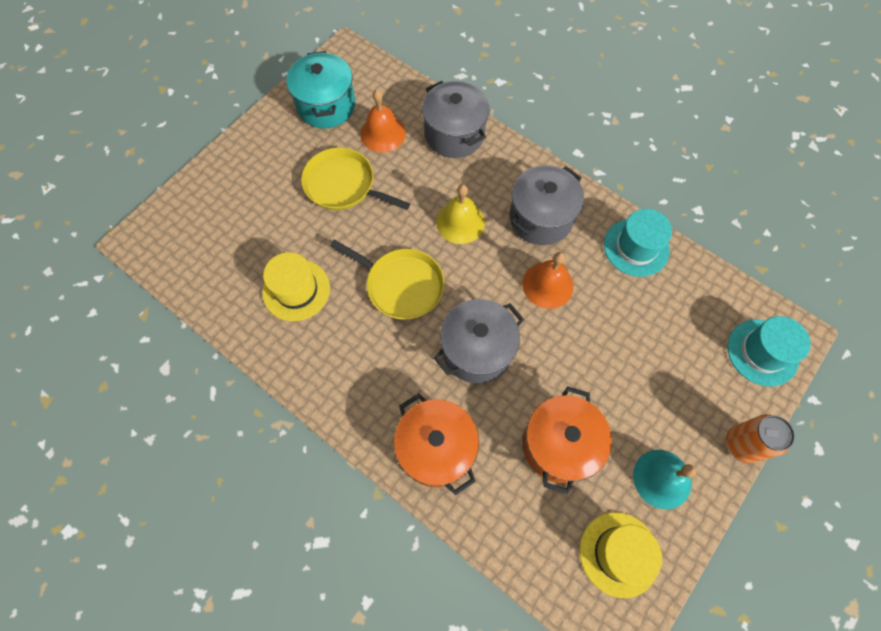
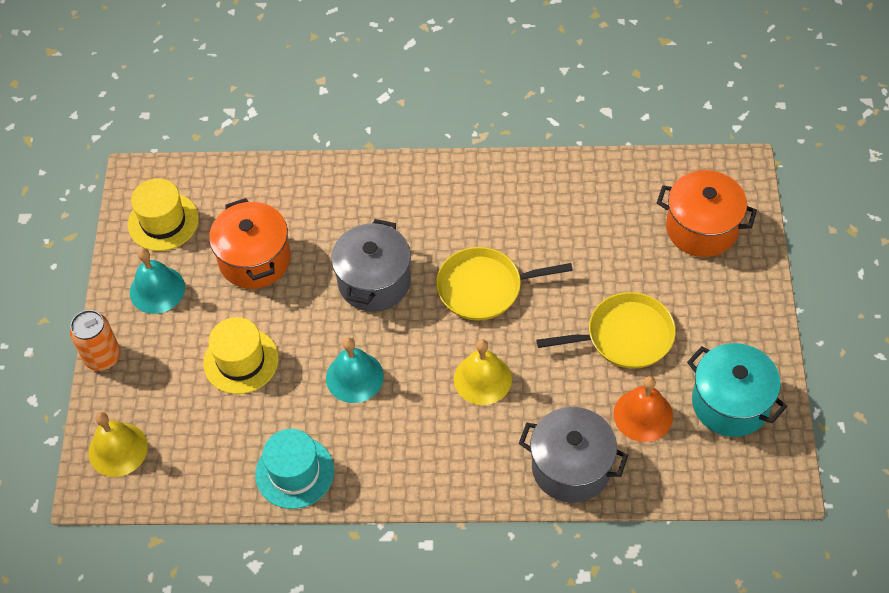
camera: 145 degrees right, 10 degrees down
(296, 290) = (568, 224): yellow hat -> yellow hat (241, 361)
(436, 449) = (349, 196): orange pot -> orange pot (701, 228)
(541, 218) = (409, 437): grey pot -> none
(547, 285) = (354, 377): orange bell -> turquoise bell
(762, 352) = (118, 449): turquoise hat -> yellow bell

